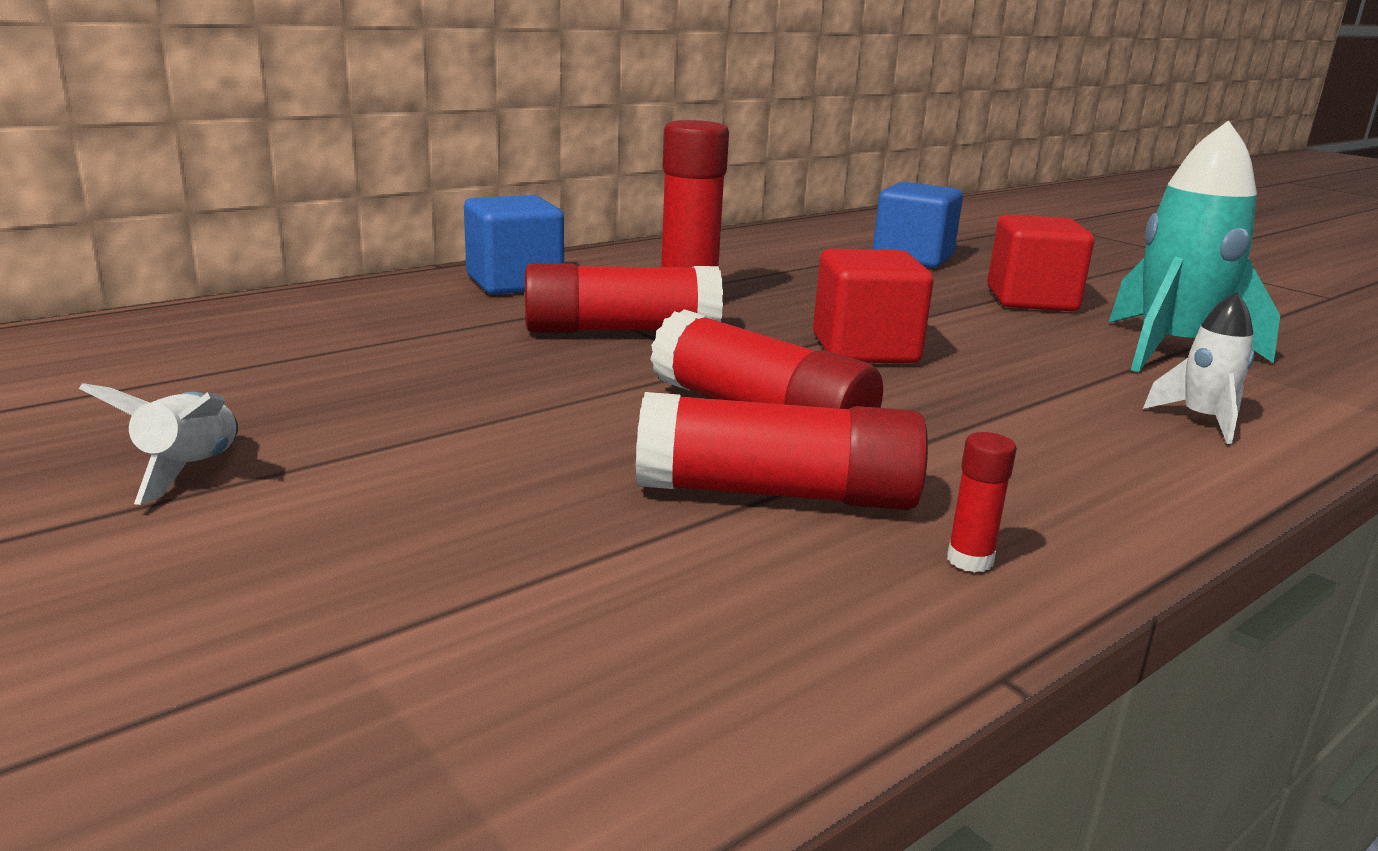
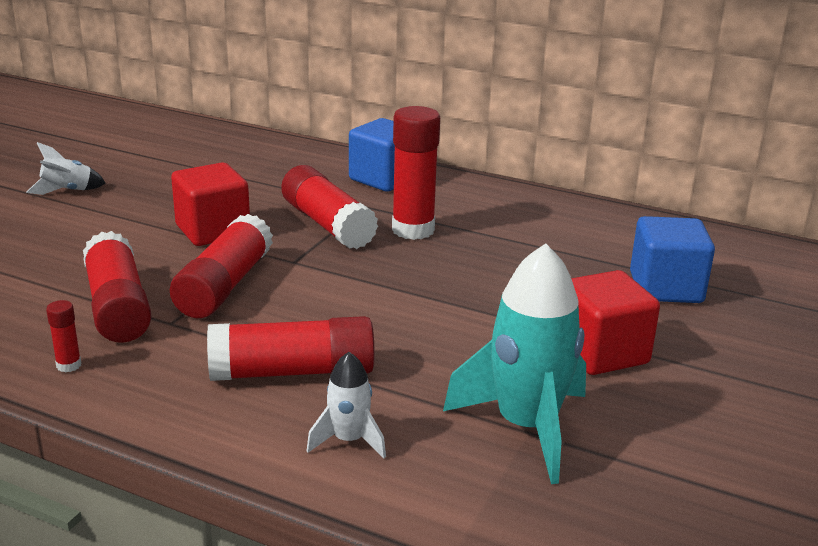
camera: 65 degrees right, 5 degrees up
(865, 350) = (375, 300): red cube -> red cube (213, 231)
(1036, 418) = (293, 372): none -> red glue stick

